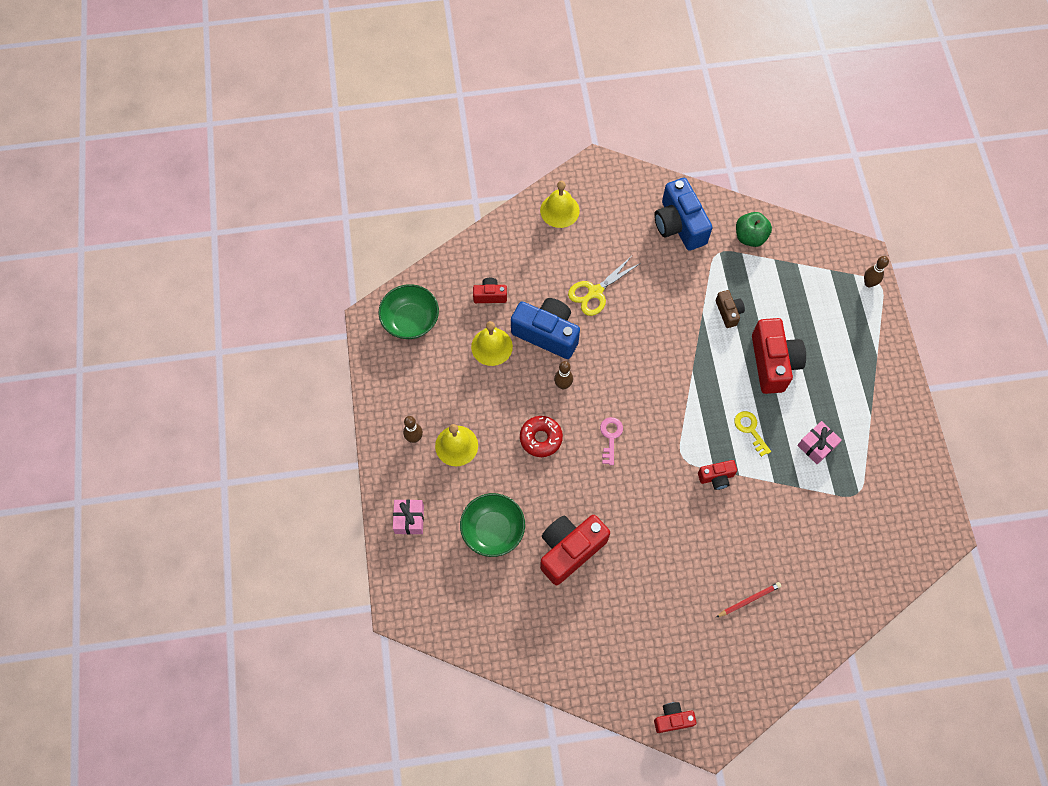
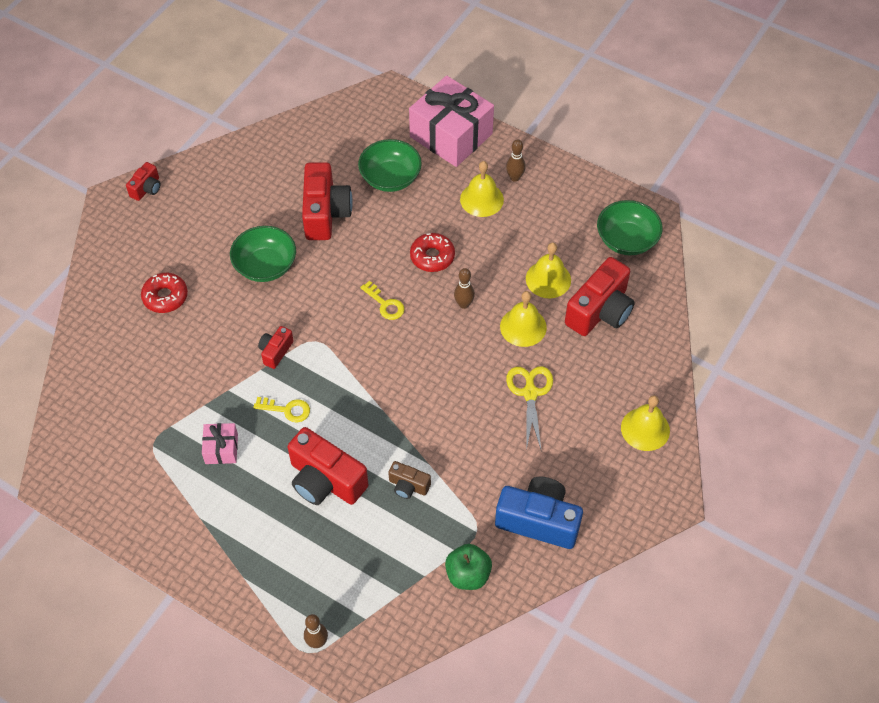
camera: 130 degrees right, 10 degrees down
(409, 519) = (451, 135): pink gift -> pink gift, size x2.16
(490, 295) = (600, 311): red camera -> red camera, size x1.96
(547, 333) = (523, 327): blue camera -> yellow bell
(610, 437) = (385, 304): pink key -> yellow key
(656, 551) = (265, 266): none -> green bowl
(749, 600) = (165, 297): red pencil -> red donut

